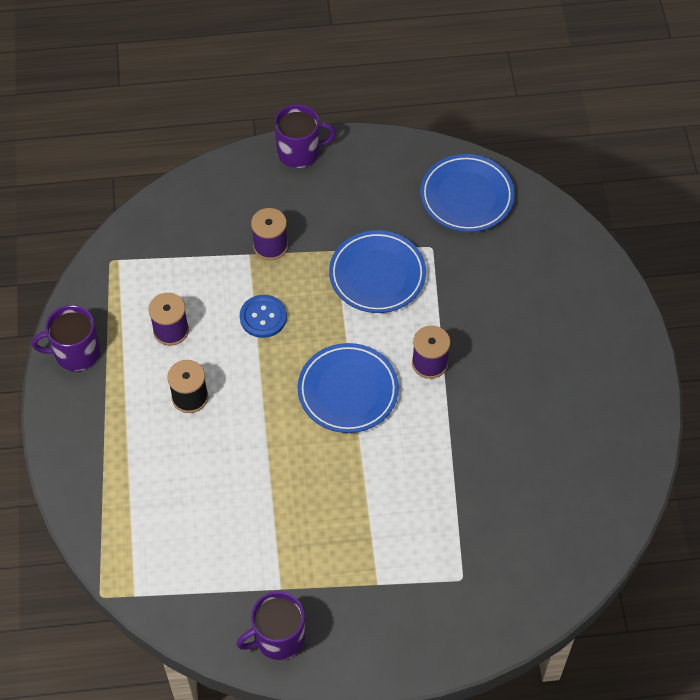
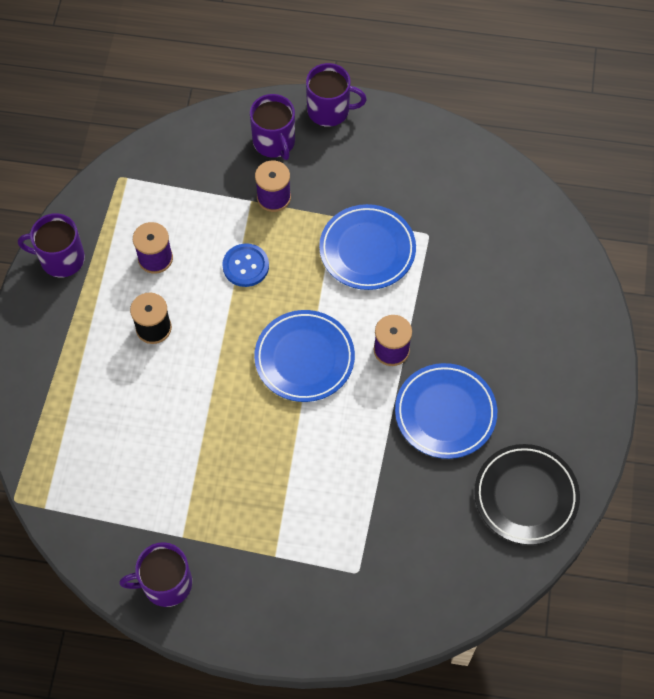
camera: 15 degrees right, 5 degrees up
(255, 193) = (274, 142): none -> purple mug
(466, 196) = (478, 191): blue plate -> blue plate (445, 413)
(599, 468) = (525, 496): none -> black plate

